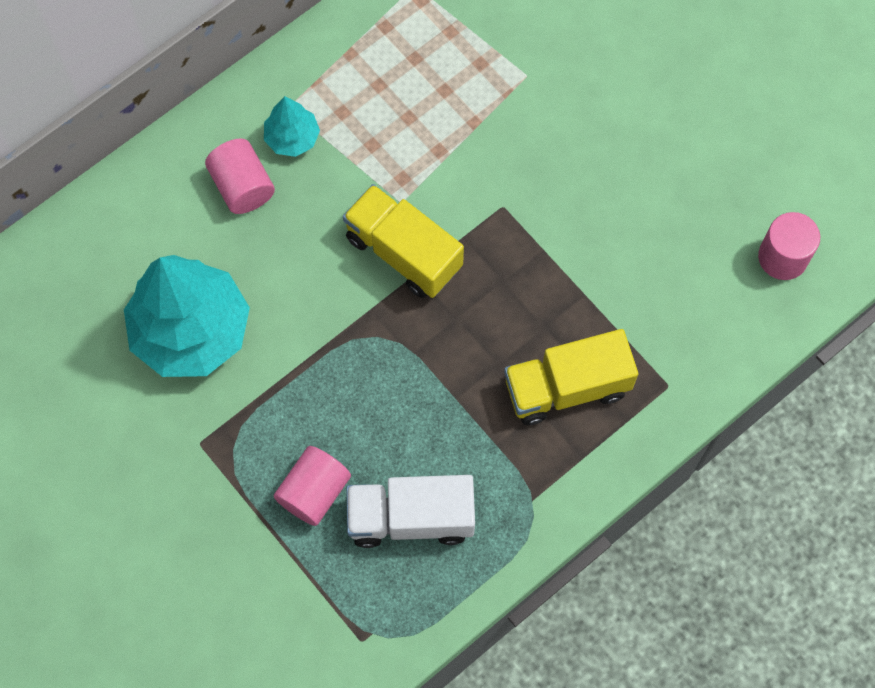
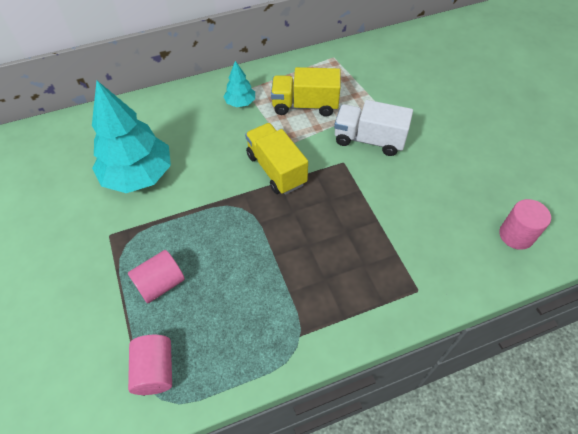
camera: 20 degrees right, 15 degrees down
(242, 186) = (203, 117): pink cylinder -> pink cylinder (155, 370)
(411, 517) = (214, 320): white truck -> white truck (369, 140)
(567, 387) = (348, 271): yellow truck -> yellow truck (305, 105)

